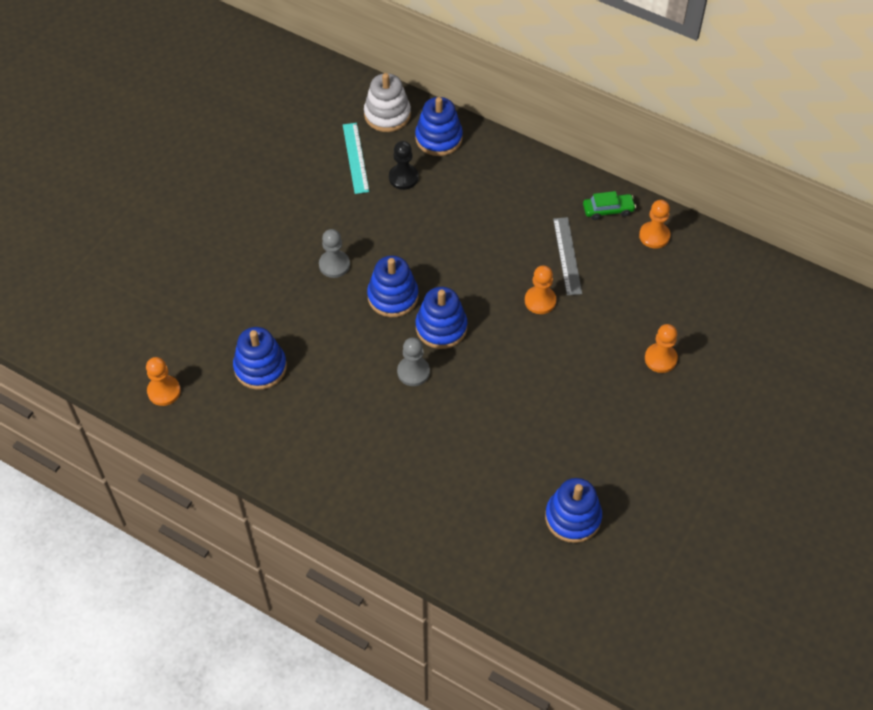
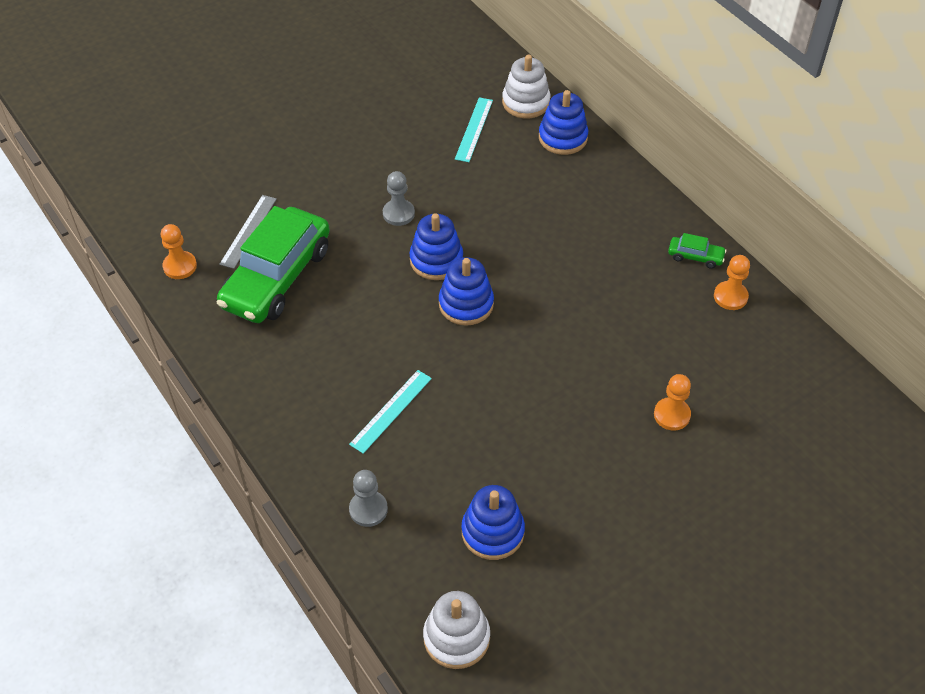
camera: 25 degrees right, 5 degrees down
(260, 367) = (277, 277): blue stacking toy -> green car
(403, 178) = (508, 161): black pawn -> none
(413, 372) = (415, 334): grey pawn -> grey pawn (368, 509)
(432, 449) = (391, 411): none -> turquoise ruler
(540, 301) = (578, 315): orange pawn -> none
(567, 256) = (629, 284): grey ruler -> grey ruler (248, 231)
(592, 616) = (456, 637): none -> white stacking toy

